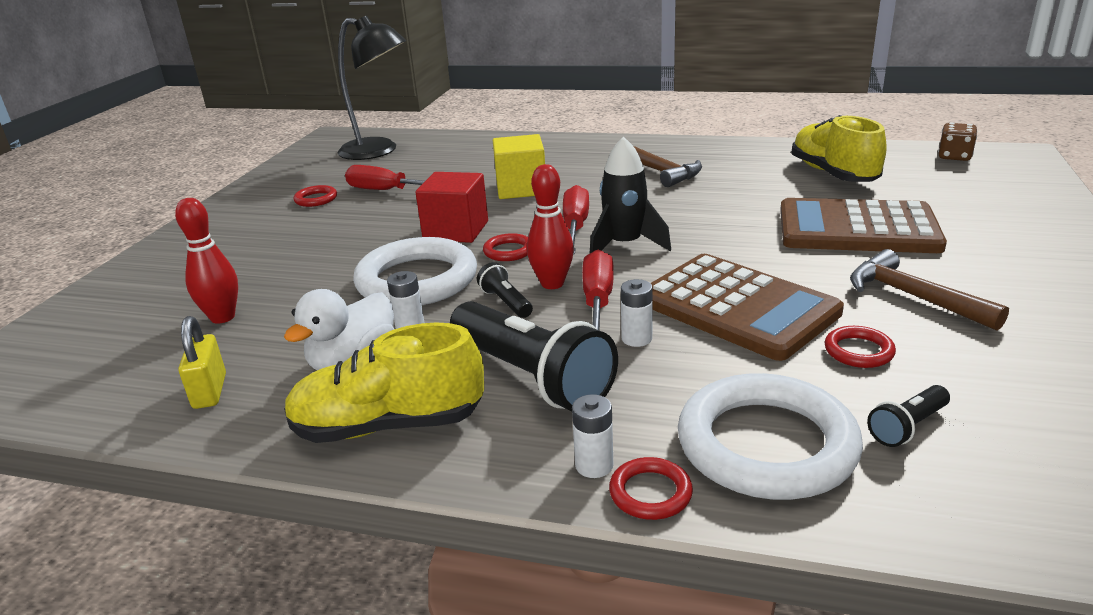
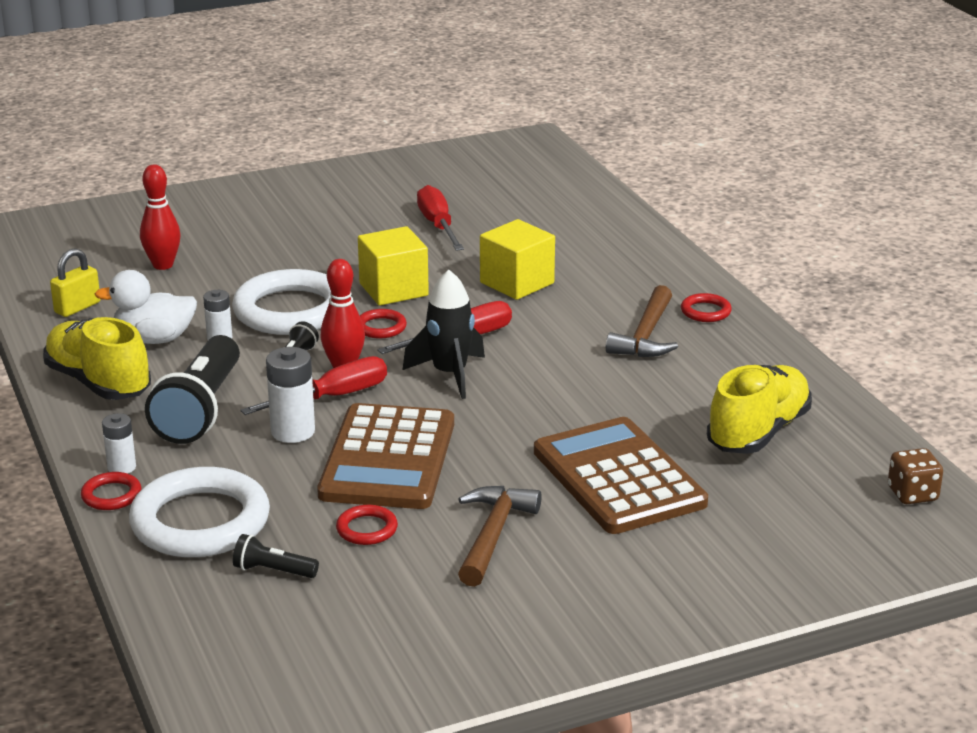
camera: 50 degrees right, 0 degrees up
(316, 199) = (384, 203): red ring -> red ring (705, 311)
(379, 151) = (523, 179): black lamp -> none
(456, 230) = (393, 289): red cube -> yellow cube
(636, 339) = (293, 432): white battery -> white battery, size x1.60

